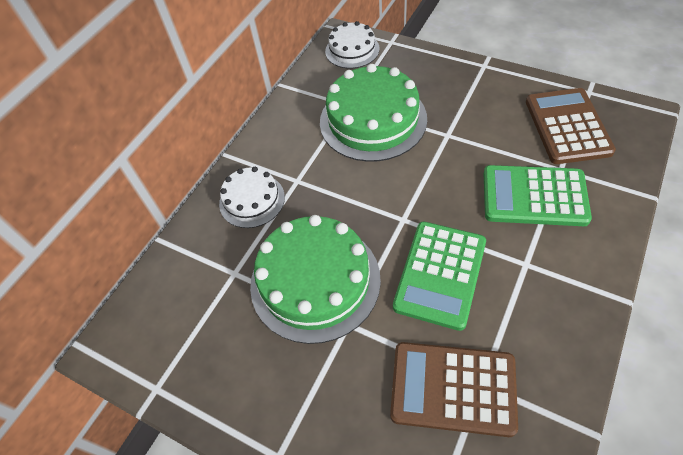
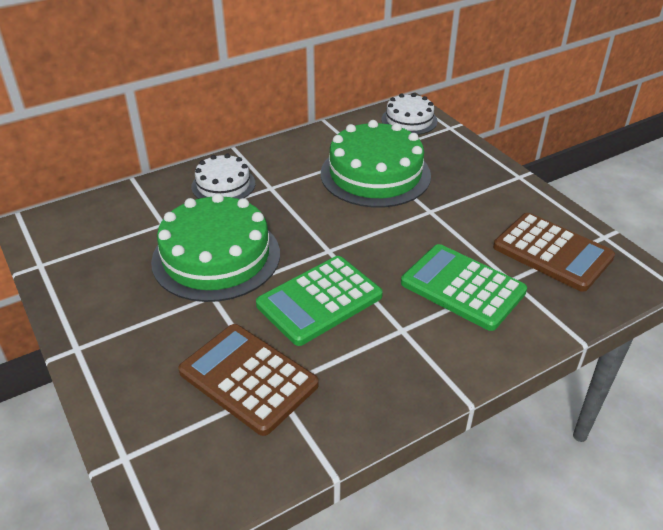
camera: 25 degrees right, 15 degrees down
(567, 126) = (552, 252): brown calculator -> brown calculator turned 105 degrees clockwise

